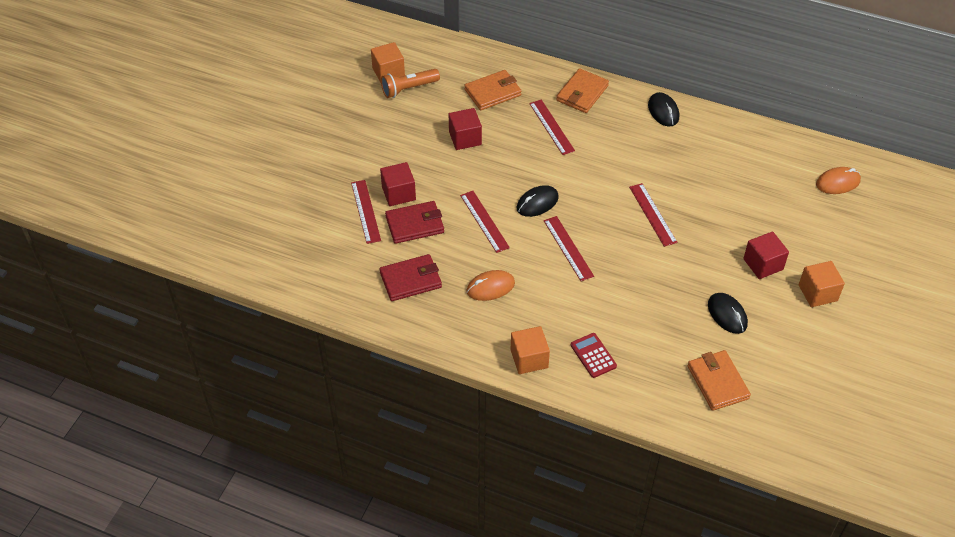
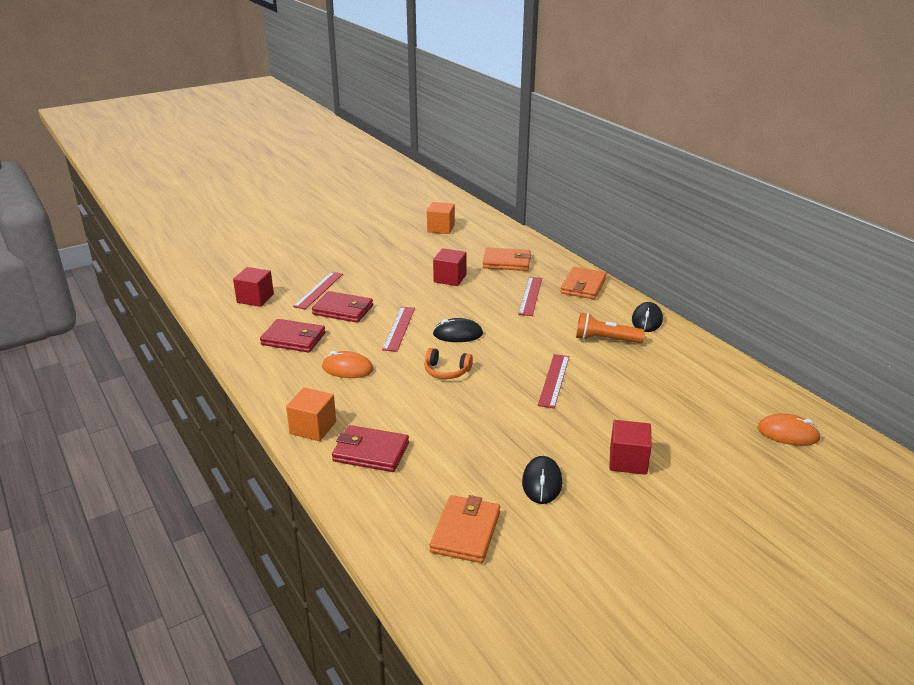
camera: 35 degrees right, 20 degrees down
(398, 193) = (356, 289): red cube -> red cube (255, 298)
(408, 89) = (443, 240): orange flashlight -> orange flashlight (605, 340)
(568, 248) = (446, 371): red ruler -> orange headphones
(582, 93) = (583, 286): orange wallet -> orange wallet turned 45 degrees counterclockwise
(593, 355) = (371, 452): red calculator -> red wallet
(817, 293) = (667, 511): orange cube -> none

